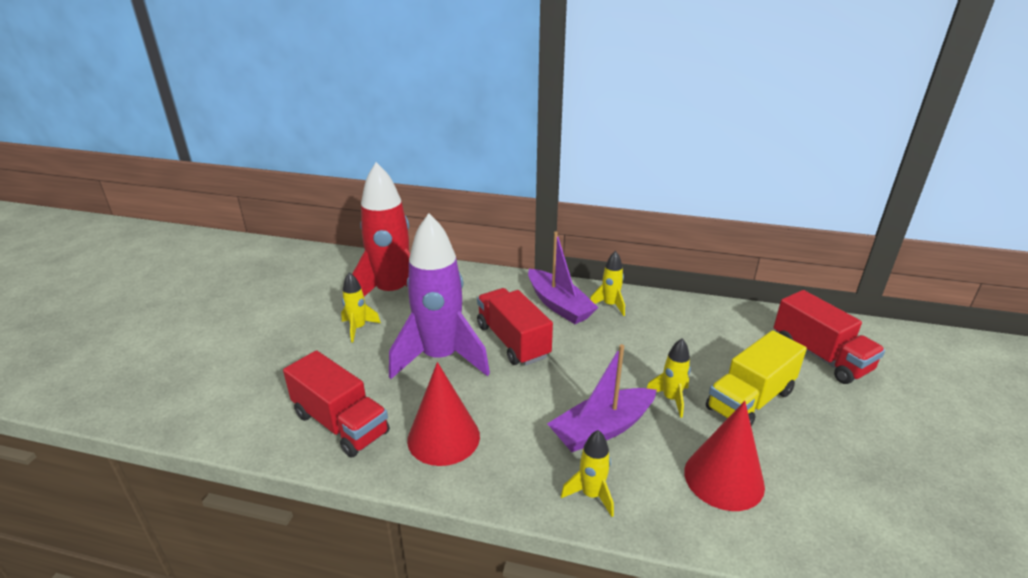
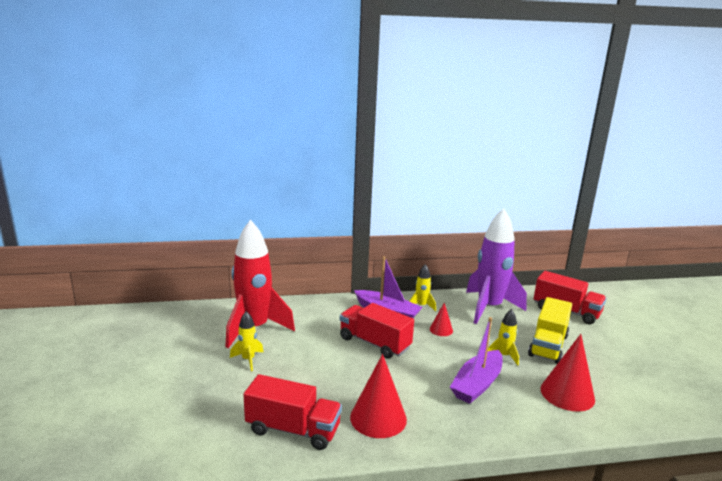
camera: 25 degrees left, 10 degrees down
(440, 358) = (331, 366): purple rocket -> purple rocket (489, 308)
(591, 495) = (501, 425): yellow rocket -> none
(611, 342) = (441, 329): none -> red cone

